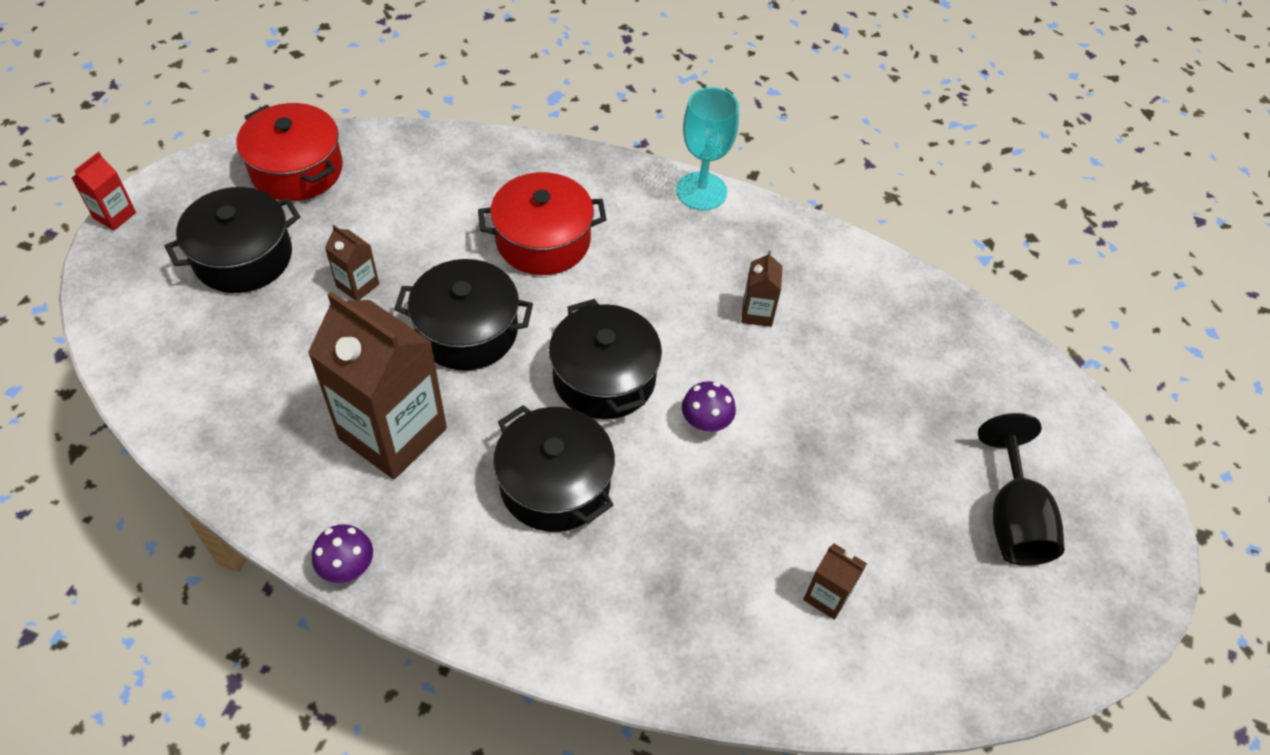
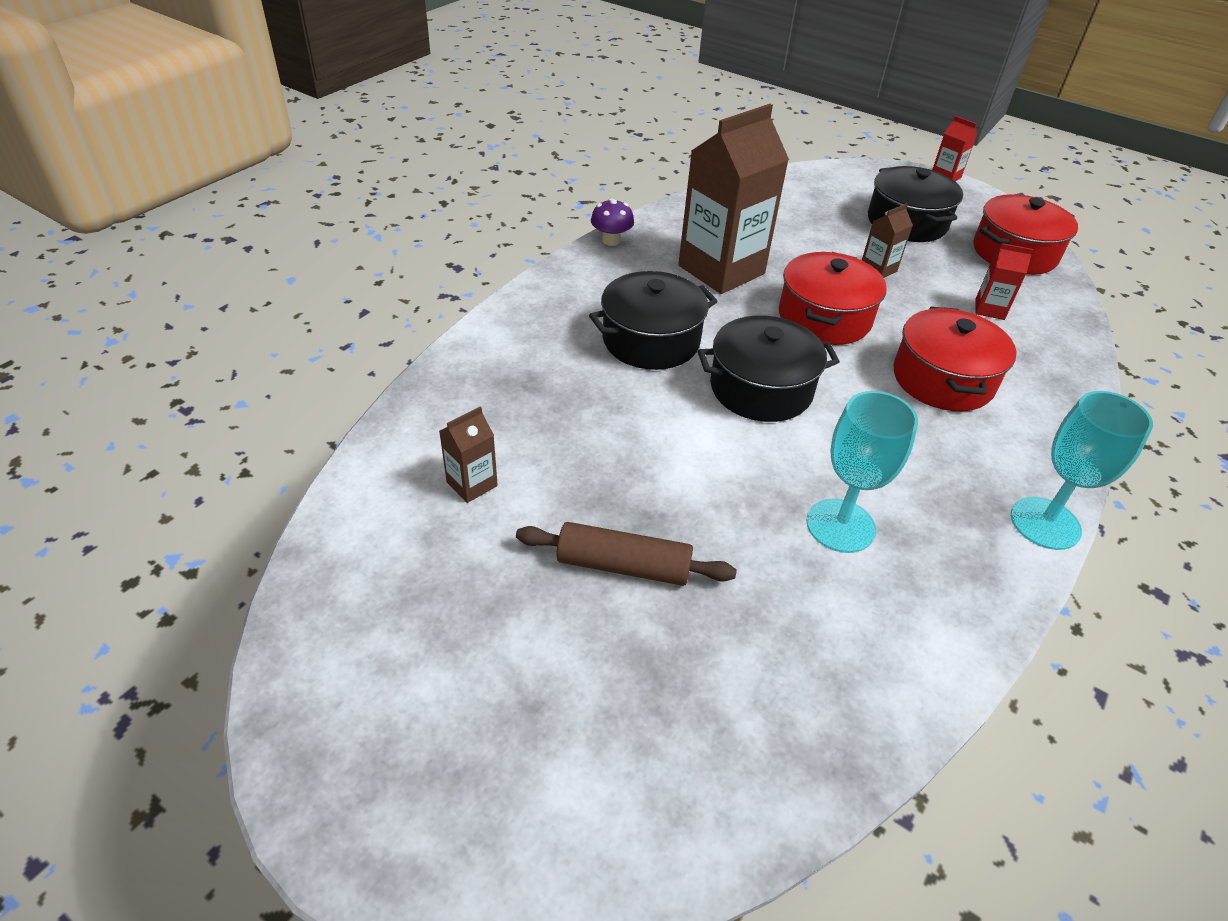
camera: 105 degrees right, 10 degrees down
(414, 198) = (989, 309): none -> red carton
(467, 331) = (824, 318): black pot -> red pot
(706, 422) = (694, 446): purple mushroom -> none
(757, 313) = (840, 525): brown carton -> turquoise goblet
(863, 453) = (623, 566): none -> brown rolling pin
(1013, 518) = (488, 691): black goblet -> none

